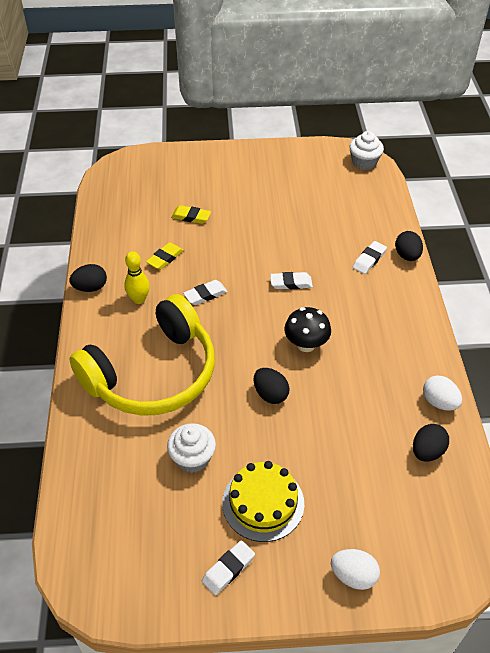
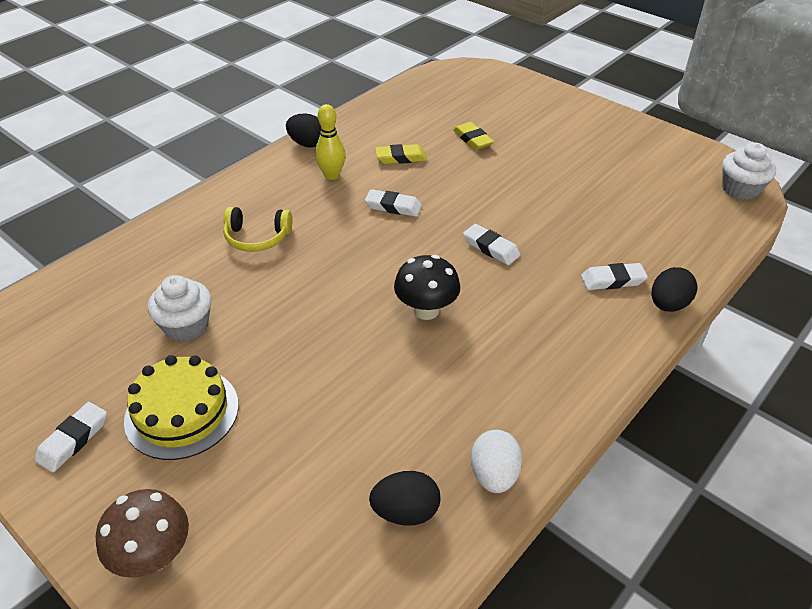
camera: 45 degrees right, 5 degrees down
(153, 374) = (257, 237): yellow headphones -> yellow headphones, size x0.41
(228, 569) = (73, 440): white eraser -> white eraser turned 60 degrees counterclockwise
(270, 394) = (327, 327): black egg -> none
(353, 576) = (154, 556): white egg -> brown mushroom

